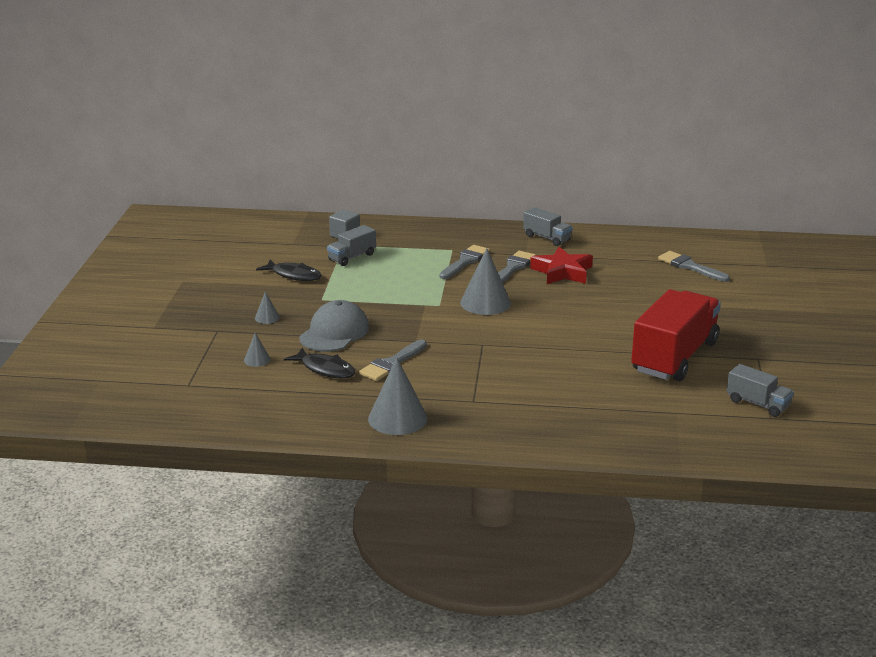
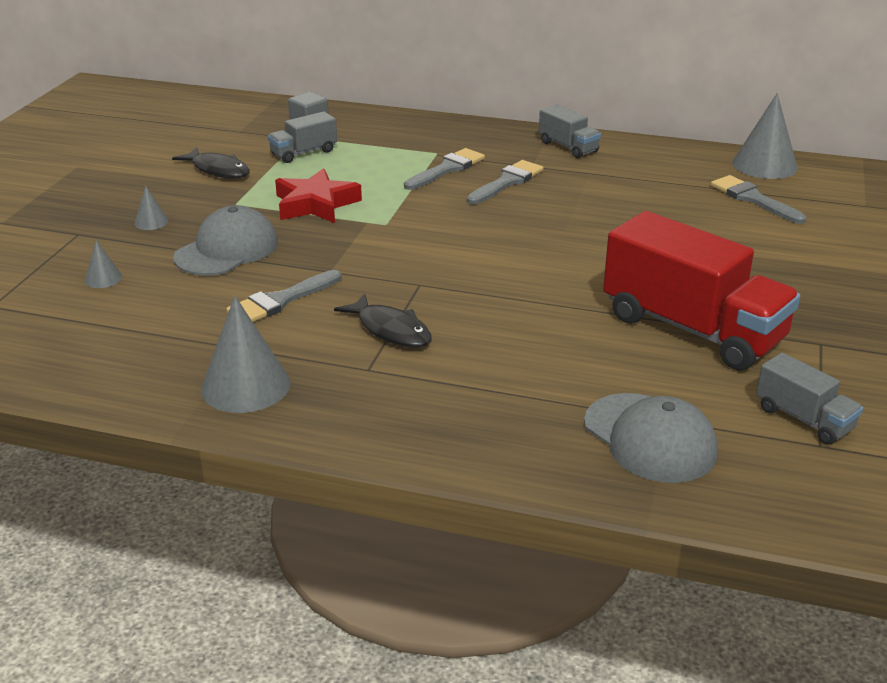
camera: 10 degrees right, 5 degrees up
(325, 369) = (185, 301): black fish -> black fish (390, 330)
(485, 303) = (449, 226): grey cone -> grey cone (764, 165)
(562, 272) = (572, 192): red star -> red star (315, 204)
(668, 424) = (650, 438): none -> grey cap
(674, 357) = (692, 329): red truck -> red truck turned 90 degrees clockwise

